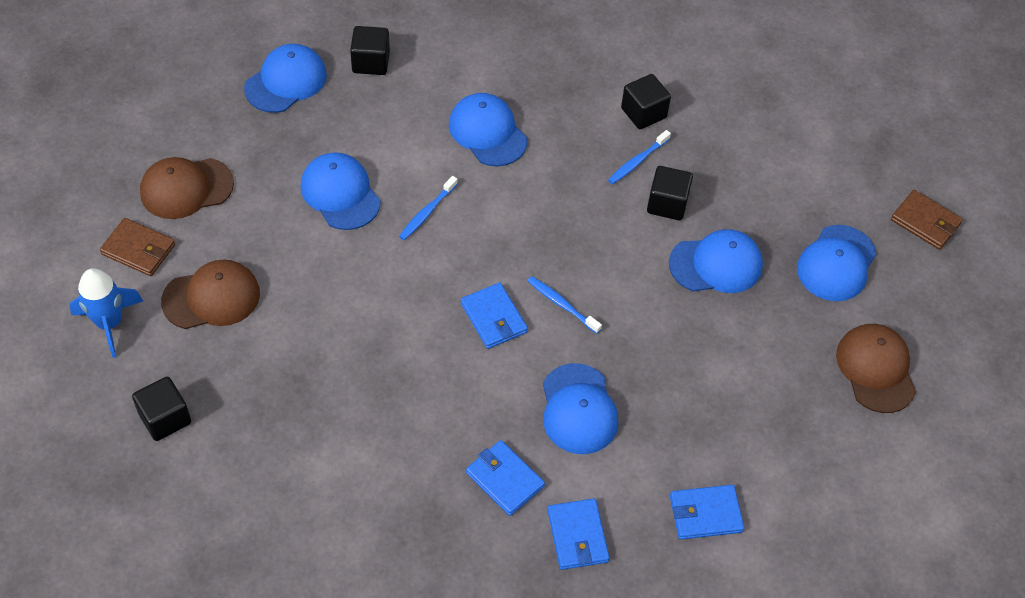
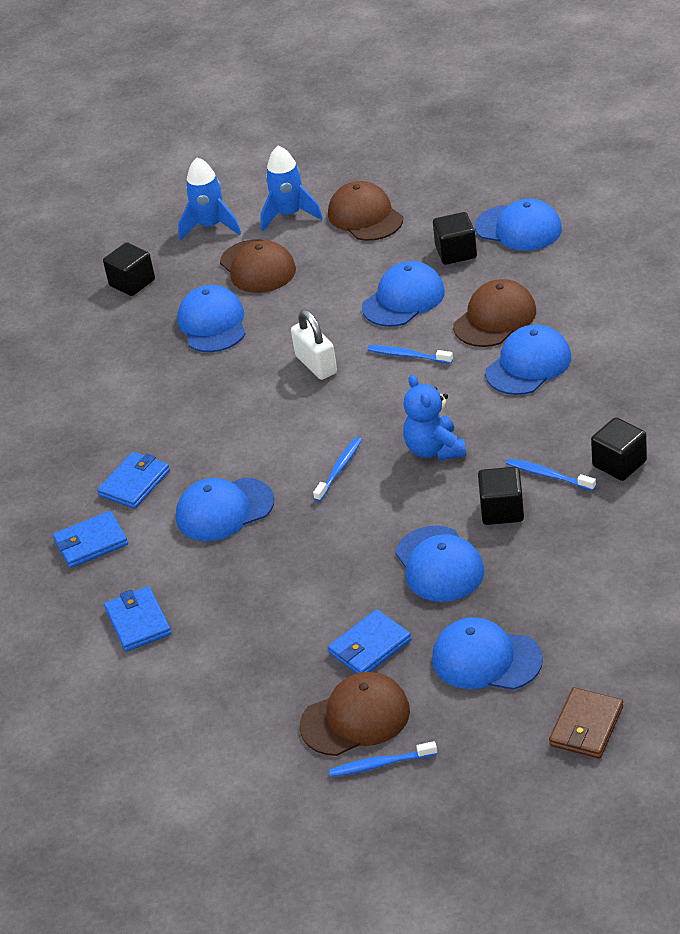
camera: 85 degrees right, 15 degrees down
(138, 249) = (289, 215): brown wallet -> blue rocket
(284, 358) = (212, 324): none -> blue cap
(371, 62) = (574, 268): black cube -> black cube (456, 252)
(401, 286) = (316, 365): none -> white padlock
(409, 136) = (495, 318): none -> brown cap
(493, 318) = (305, 430): blue wallet -> blue wallet (370, 646)
(569, 228) = (434, 450): none -> blue teddy bear
(931, 364) = (380, 764): none -> blue toothbrush

